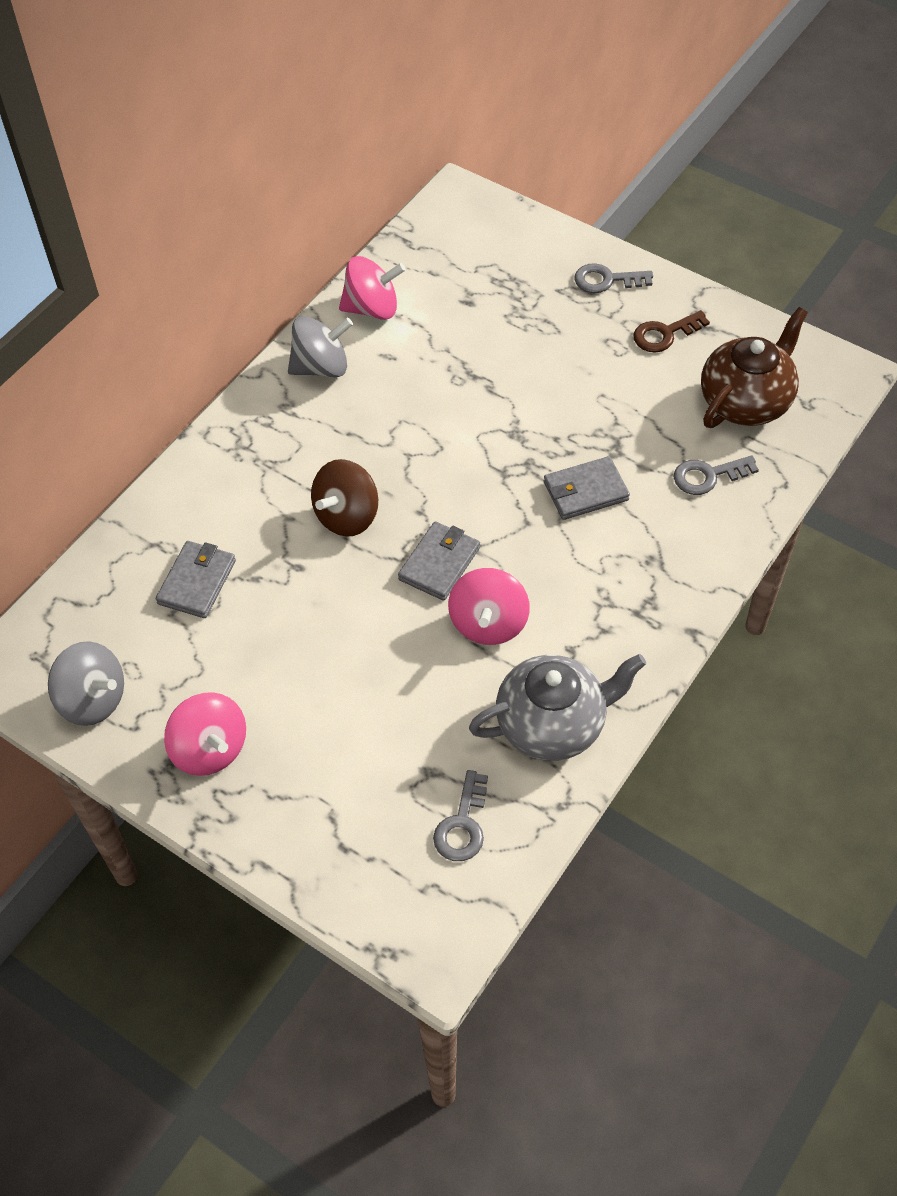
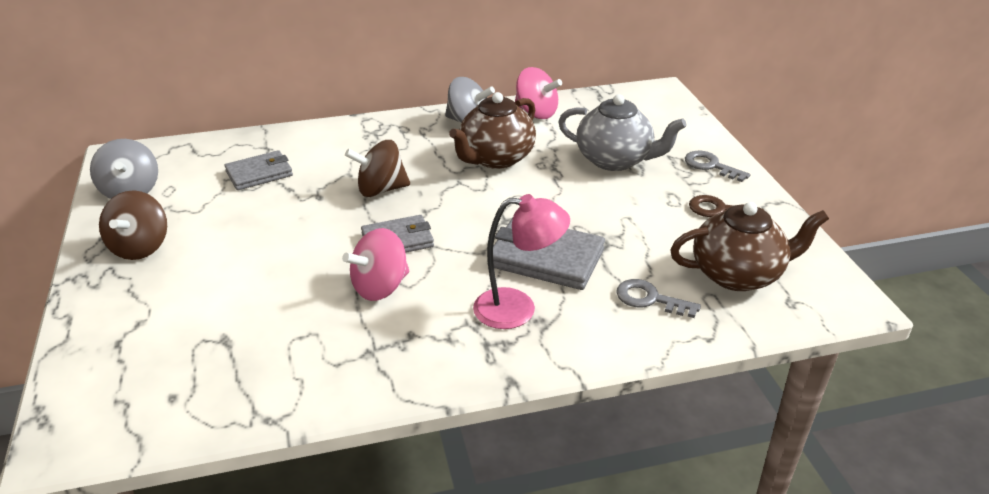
camera: 40 degrees right, 20 degrees down
(210, 749) = (140, 247): pink spinning top -> brown spinning top
(406, 400) = (495, 158): none -> brown teapot
(462, 824) = (195, 382): grey key -> none
(553, 724) = (335, 368): grey teapot -> grey teapot (615, 160)
(585, 491) = (545, 258): grey wallet -> grey wallet, size x1.52
(622, 561) = (518, 309): none -> pink lamp

